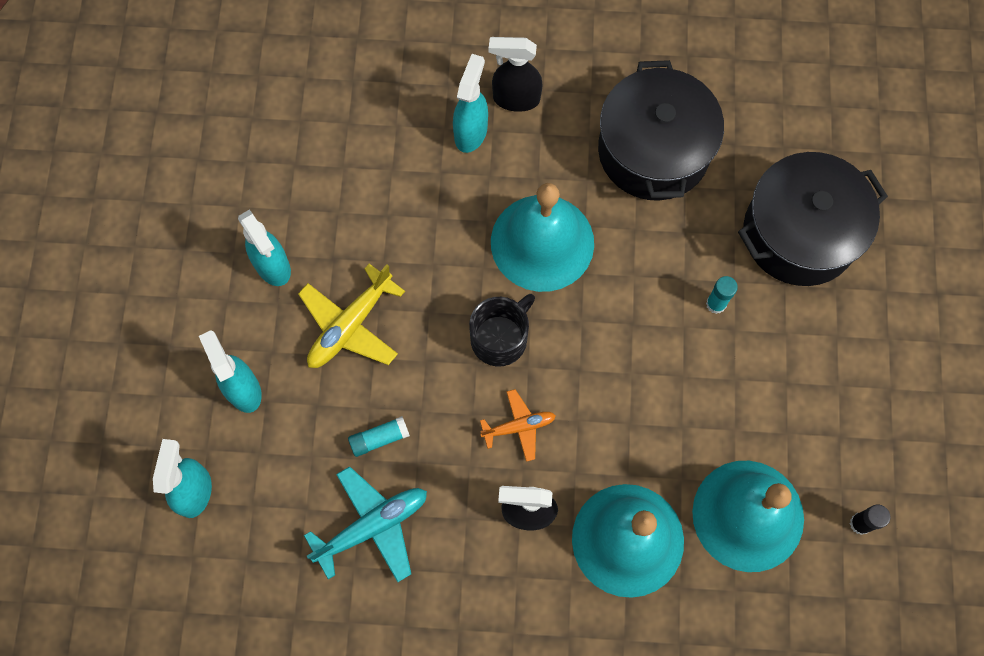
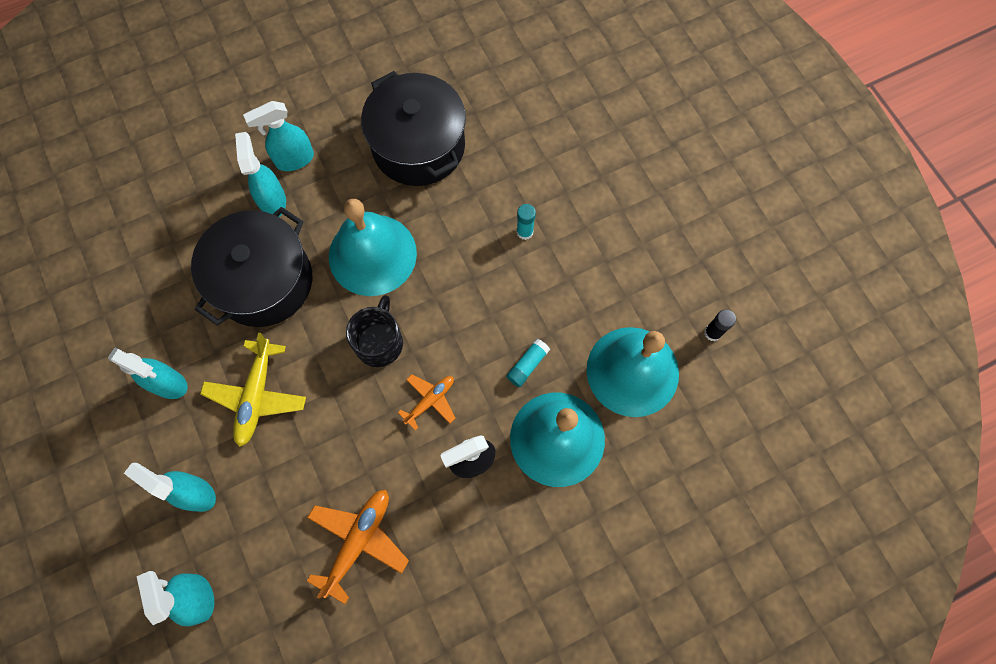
camera: 30 degrees left, 0 degrees up
(372, 526) = (358, 541): turquoise plane -> orange plane
(379, 438) = (327, 470): turquoise glue stick -> turquoise glue stick (527, 365)
(515, 99) = (294, 160): black spray bottle -> turquoise spray bottle
(799, 233) = (555, 151): black pot -> black pot (264, 281)

